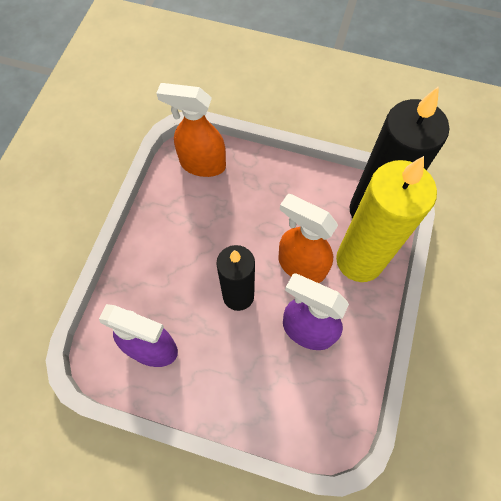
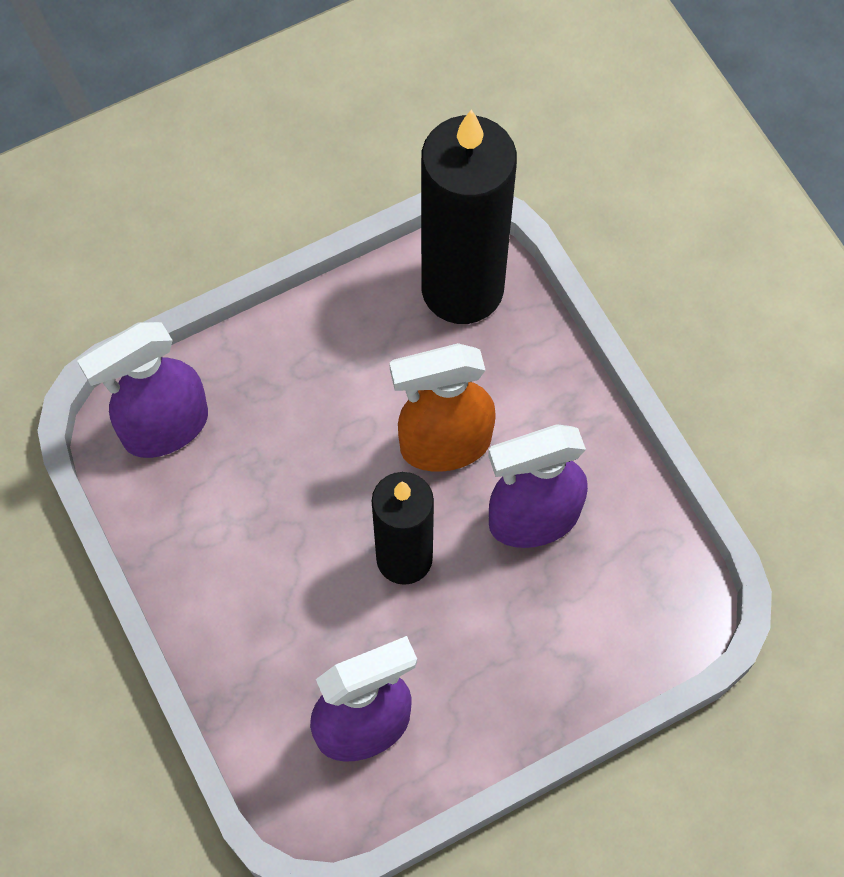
camera: 45 degrees left, 0 degrees up
(202, 164) = (164, 428): orange spray bottle -> purple spray bottle
(359, 260) = (510, 370): yellow candle -> none

